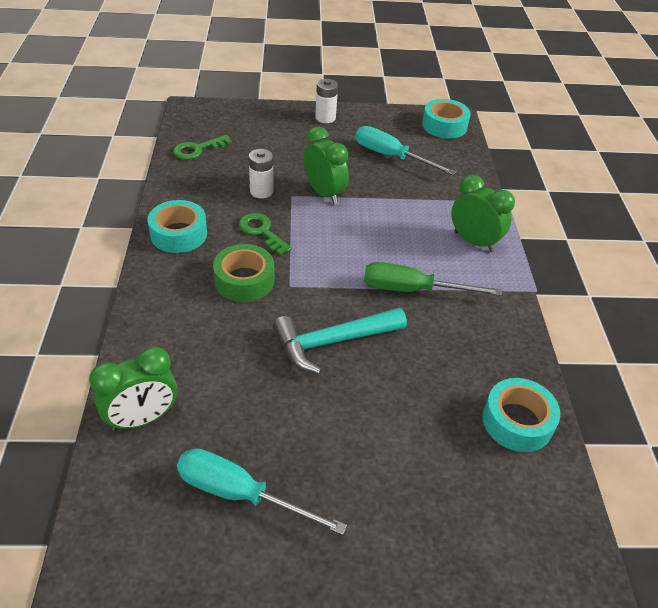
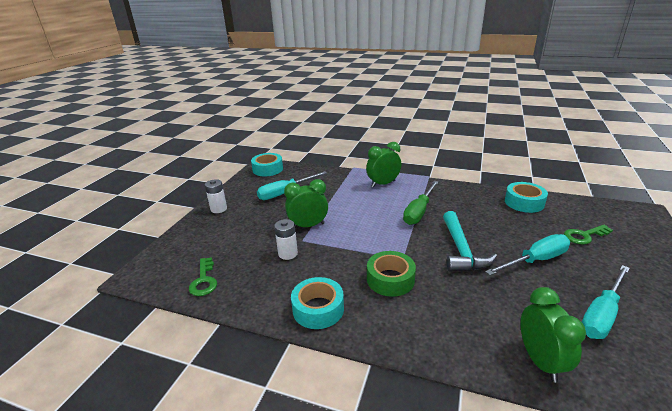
camera: 65 degrees left, 15 degrees down
(262, 231) = (337, 261): green key -> green key (584, 236)
(340, 427) = (535, 260): none -> turquoise screwdriver

